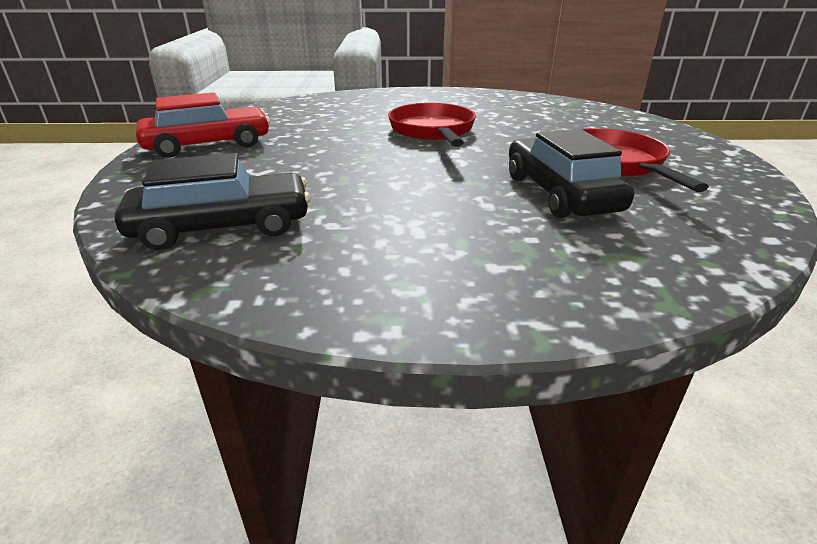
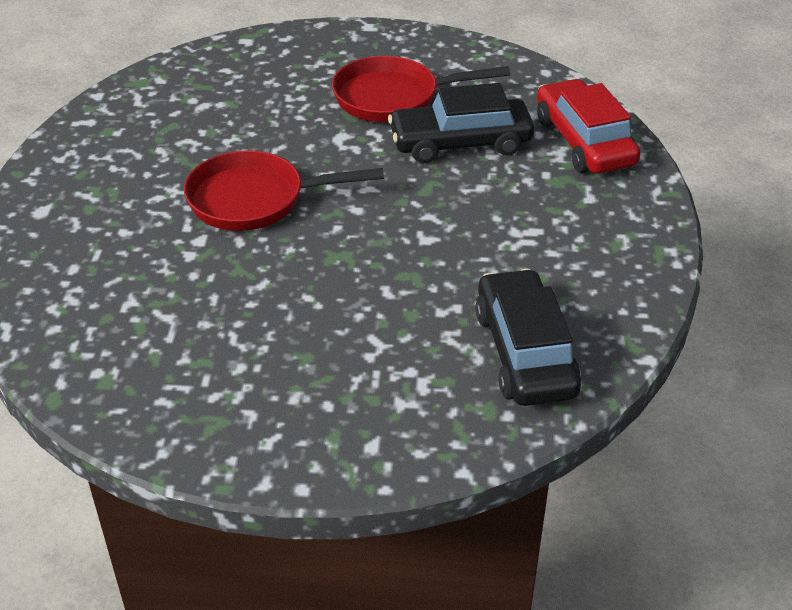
camera: 85 degrees left, 10 degrees up
(208, 145) = (262, 410): red car -> red car (584, 141)

